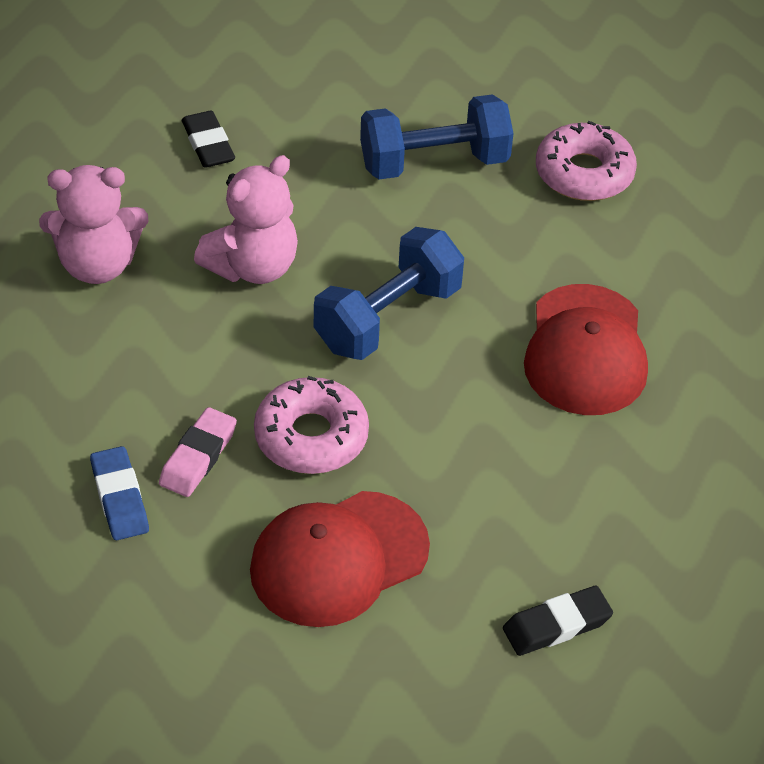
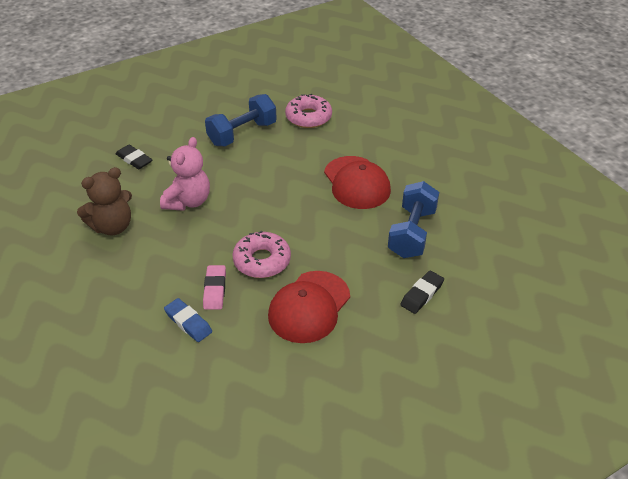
camera: 25 degrees left, 5 degrees down
(98, 265) = (112, 226): pink teddy bear -> brown teddy bear
(388, 318) = (263, 200): blue dumbbell -> blue dumbbell (412, 233)

